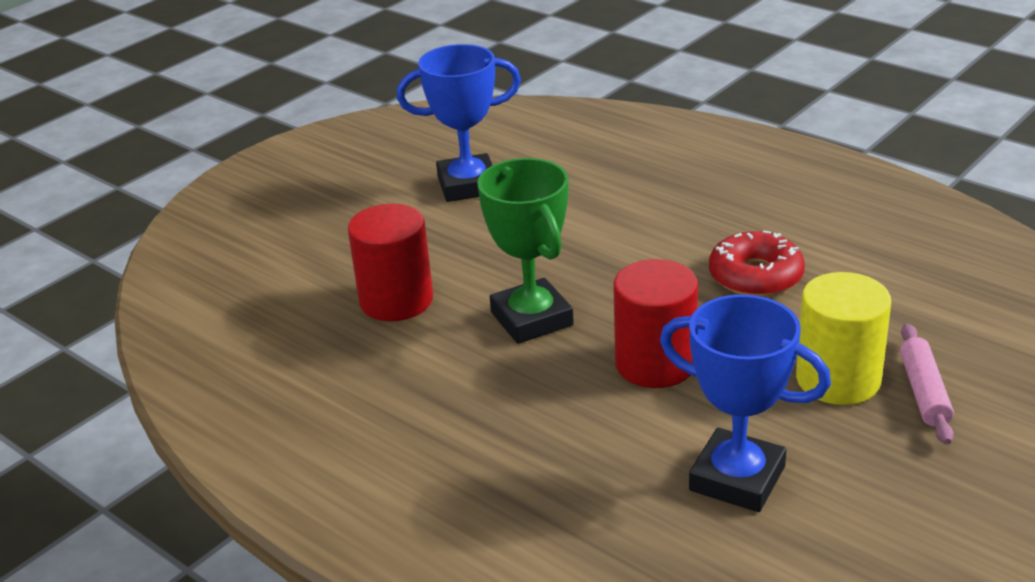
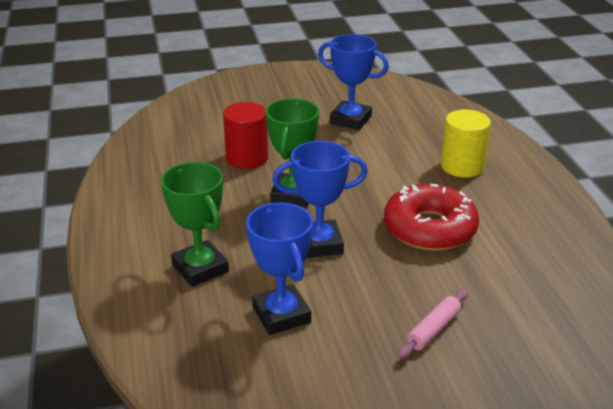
camera: 35 degrees right, 0 degrees up
(548, 482) = (200, 268): none -> green trophy
(655, 364) = (319, 244): red cylinder -> blue trophy
(755, 276) = (429, 228): red donut -> red donut, size x1.53
(838, 379) = (397, 299): yellow cylinder -> yellow cylinder (462, 166)

